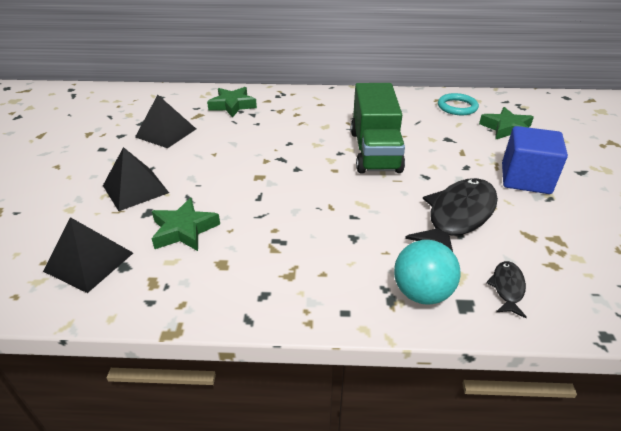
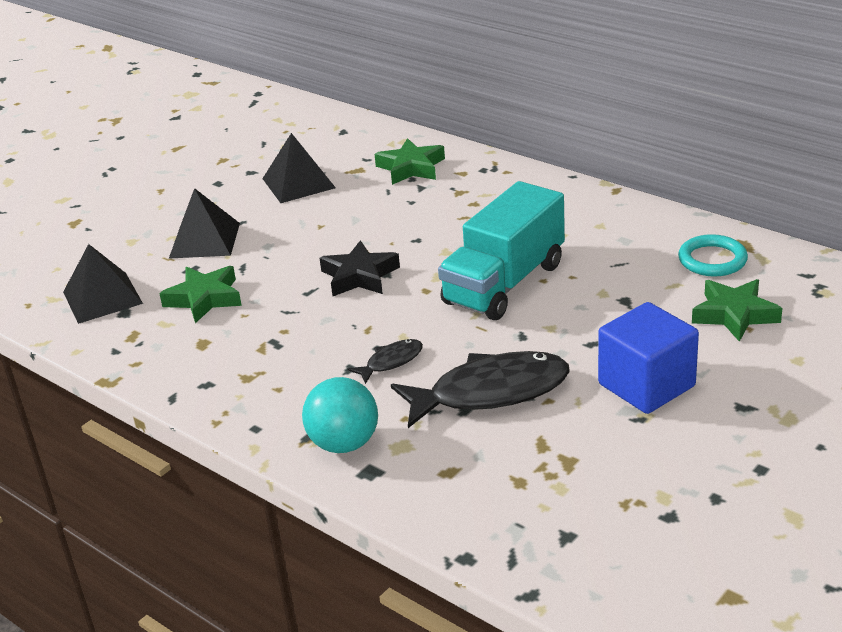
camera: 40 degrees right, 5 degrees down
(281, 176) = (359, 276): none -> black star
(375, 151) = (504, 284): green truck -> turquoise truck
(507, 288) = (433, 477): black fish -> black fish (391, 362)

